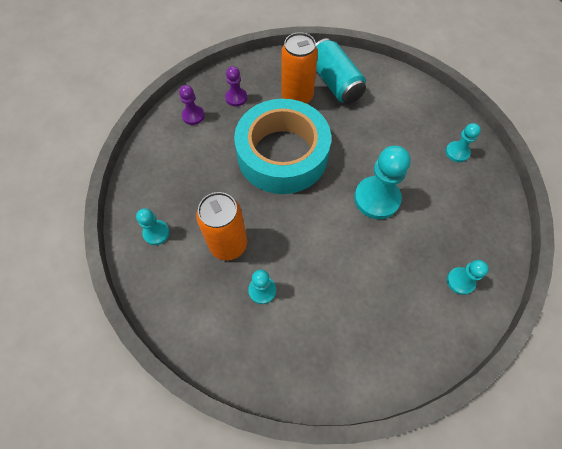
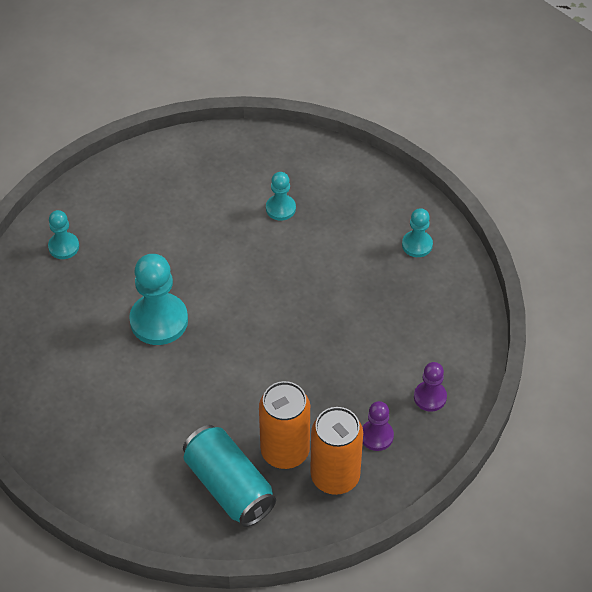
camera: 170 degrees right, 10 degrees down
(228, 244) = (330, 245): orange can -> orange can (335, 476)
(282, 154) = (289, 359): turquoise tape -> none
(457, 152) = (48, 398): turquoise pawn -> none

